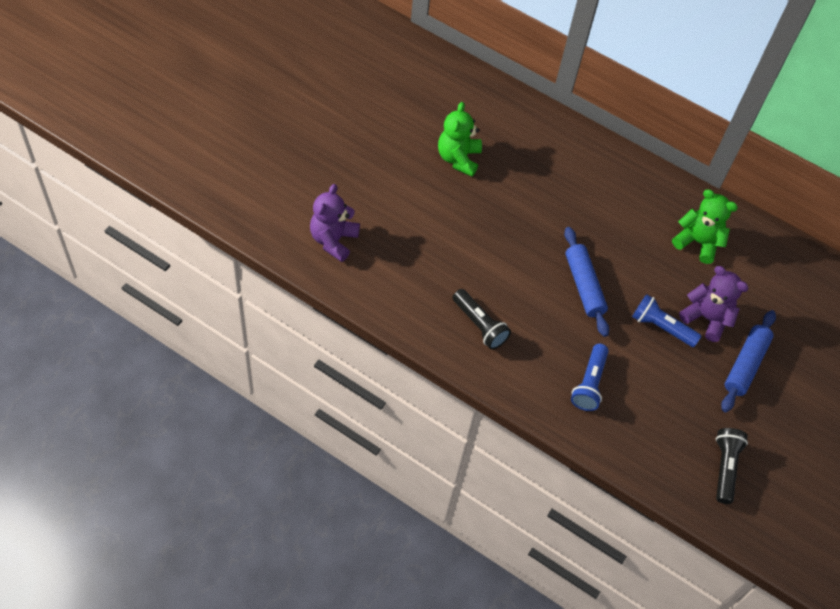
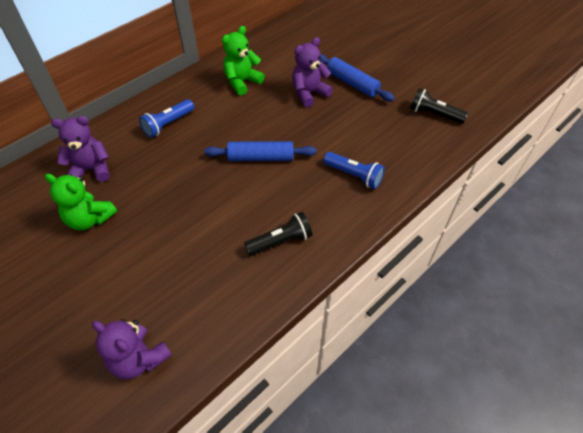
camera: 70 degrees left, 5 degrees down
(516, 139) = (91, 169): none -> purple teddy bear
(661, 327) = (311, 120): blue flashlight -> blue flashlight (168, 124)

